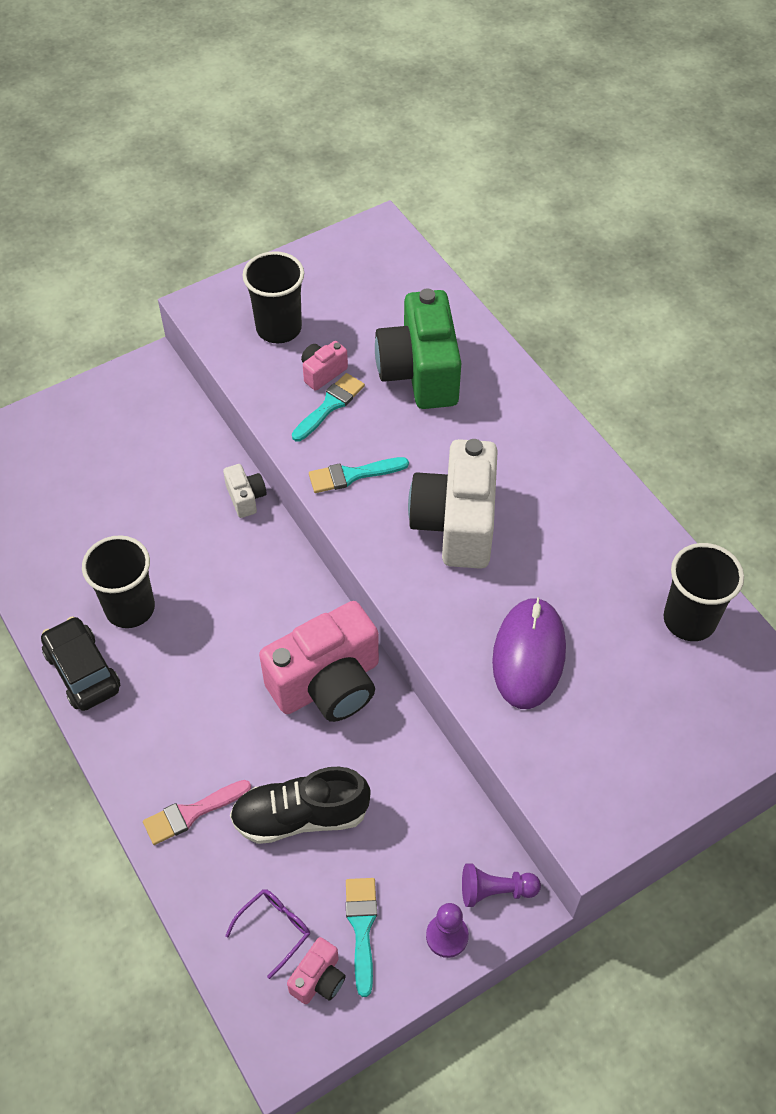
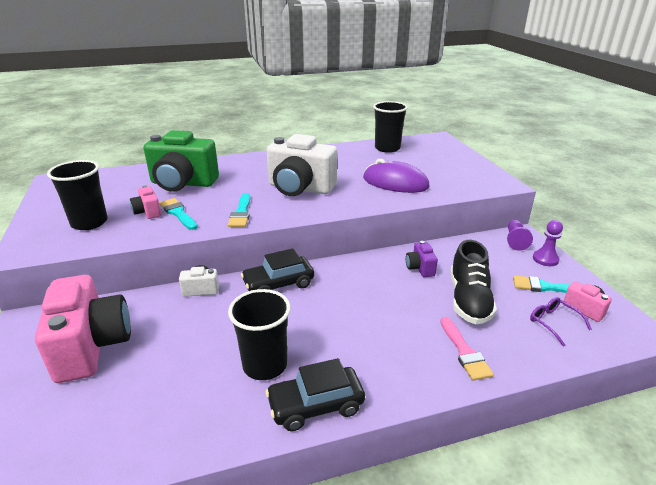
camera: 75 degrees left, 25 degrees down
(278, 577) = (278, 284): none -> black car
(327, 684) = (371, 275): pink camera -> pink camera (92, 346)
(365, 745) = (420, 268): none -> purple camera

